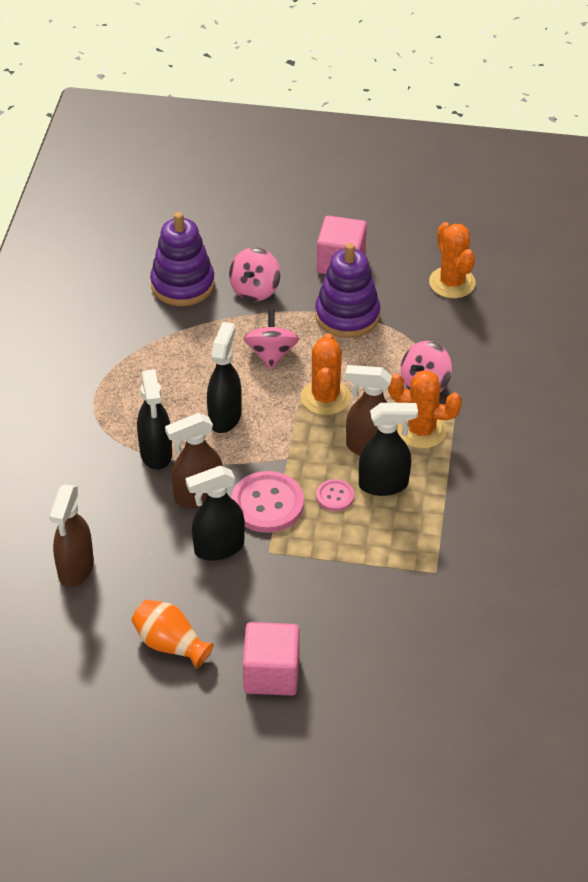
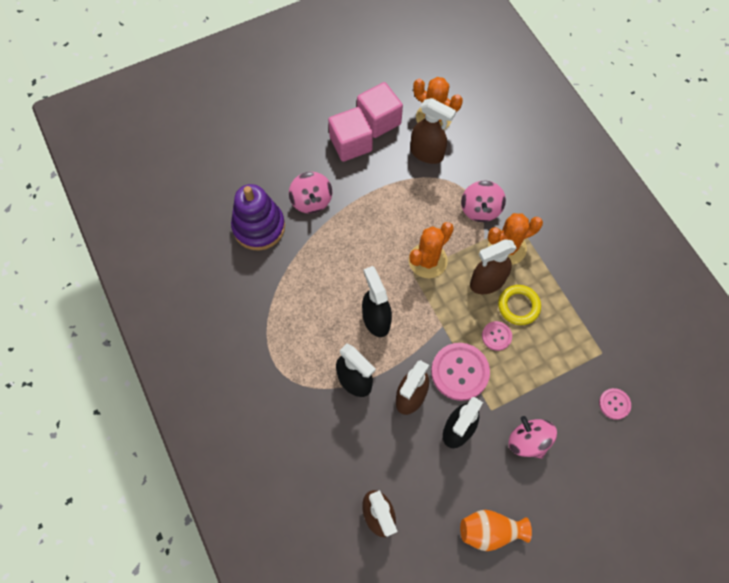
camera: 35 degrees left, 20 degrees up
(271, 354) = (365, 248): pink spinning top -> pink spinning top (528, 441)
(271, 674) = (570, 506): pink cube -> pink cube (379, 120)
(325, 397) = (428, 260): orange cactus -> orange cactus turned 75 degrees clockwise
(347, 316) = (389, 185): purple stacking toy -> none
(384, 484) = (518, 306): black spray bottle -> yellow ring
(405, 620) = (614, 404): none -> pink button
(414, 309) = (427, 153): none -> brown spray bottle

